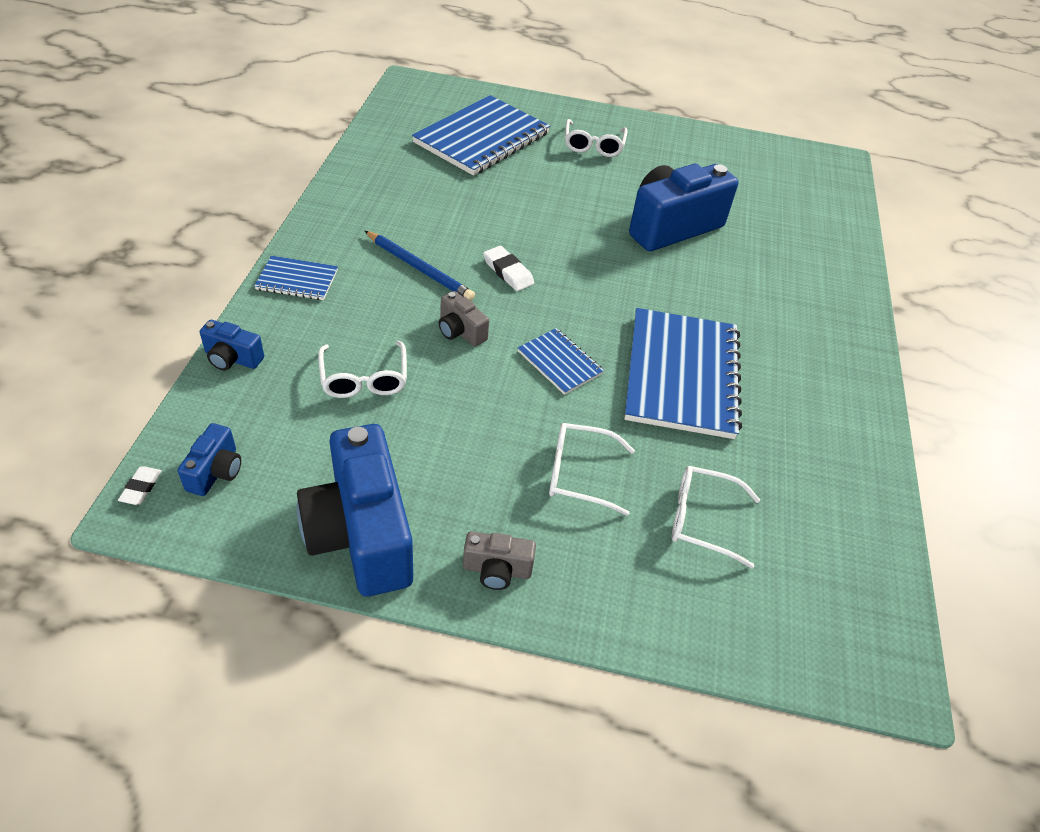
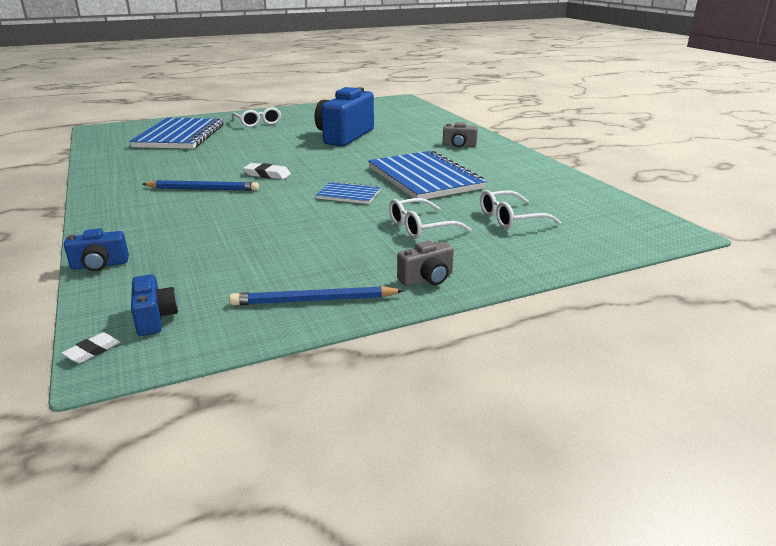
camera: 30 degrees left, 20 degrees down
(141, 487) = (92, 351): white eraser -> white eraser turned 60 degrees clockwise
(297, 280) = (111, 218): blue notebook -> none
(361, 534) = (314, 301): blue camera -> blue pencil
(364, 379) = (223, 240): white glasses -> none
(460, 331) = (267, 203): grey camera -> grey camera (459, 145)

